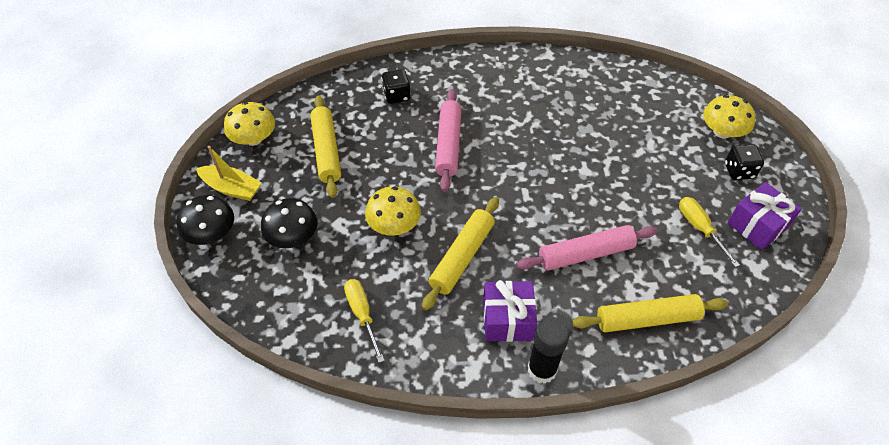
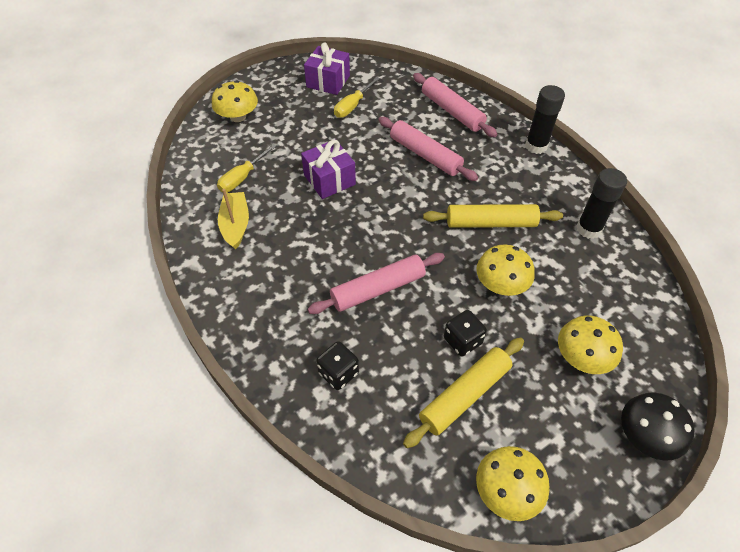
camera: 120 degrees left, 0 degrees up
(232, 188) = (585, 459): yellow boat -> yellow boat (236, 225)
(293, 237) = (582, 357): black mushroom -> yellow mushroom
(362, 314) = (597, 260): yellow screwdriver -> yellow screwdriver (242, 178)
(400, 335) = (588, 229): none -> black glue stick
(507, 320) = (518, 176): purple gift -> purple gift (329, 180)
(647, 319) = (452, 111): yellow rolling pin -> pink rolling pin
(739, 171) = (278, 99): black dice -> black dice (462, 341)

